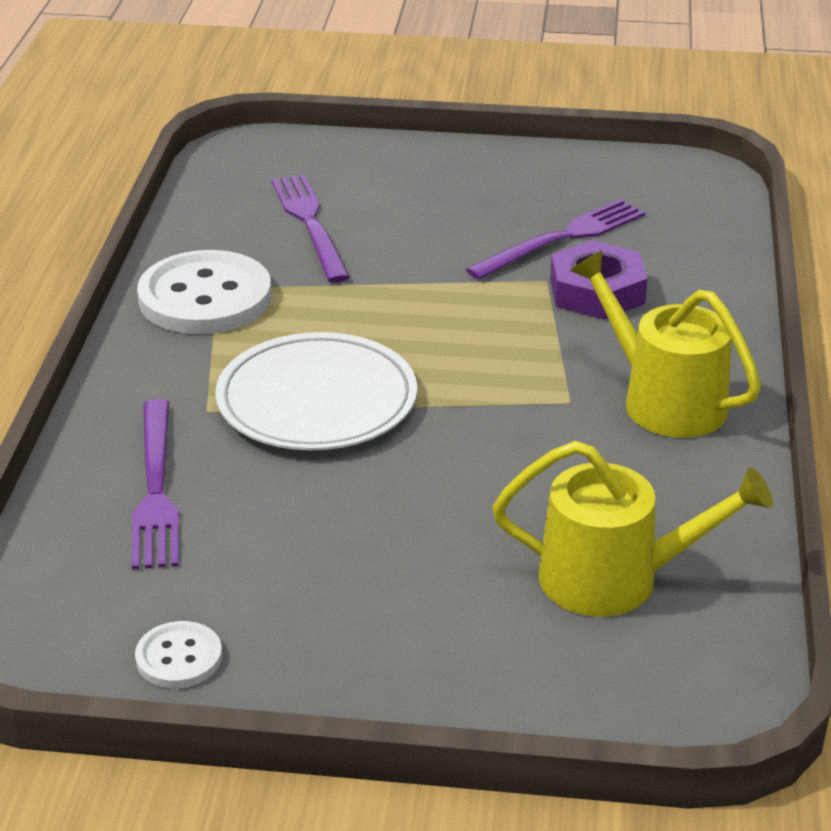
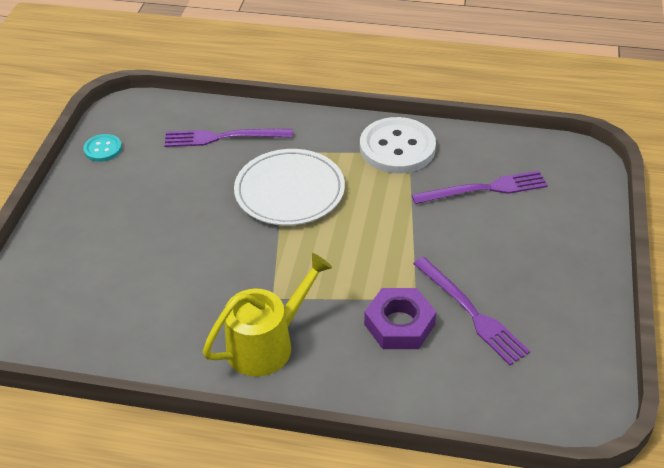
camera: 95 degrees right, 10 degrees up
(179, 657) = (103, 149): white button -> turquoise button
(614, 579) = (107, 300): yellow watering can -> none

